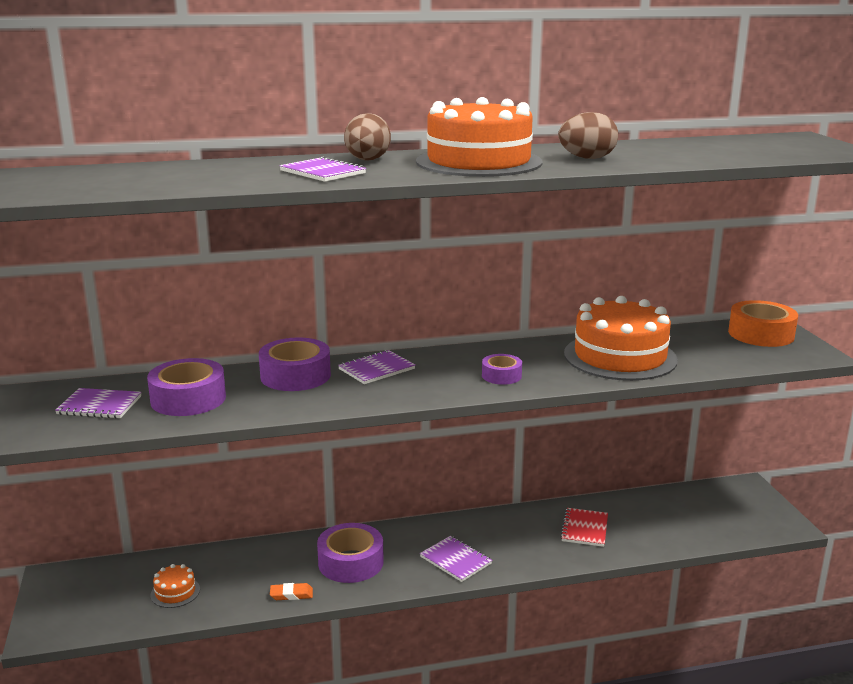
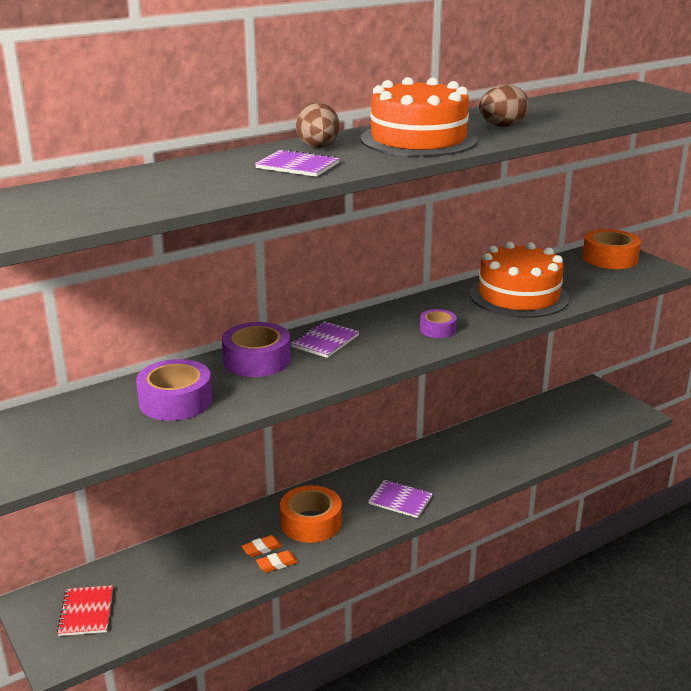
camera: 20 degrees left, 5 degrees up
(99, 405) = (92, 423): purple notebook -> none
(175, 592) = (166, 587): orange cake -> none
(287, 576) = (262, 548): none -> orange eraser
(350, 562) = (311, 522): purple tape -> orange tape
(584, 529) = (488, 449): red notebook -> red notebook (86, 612)

